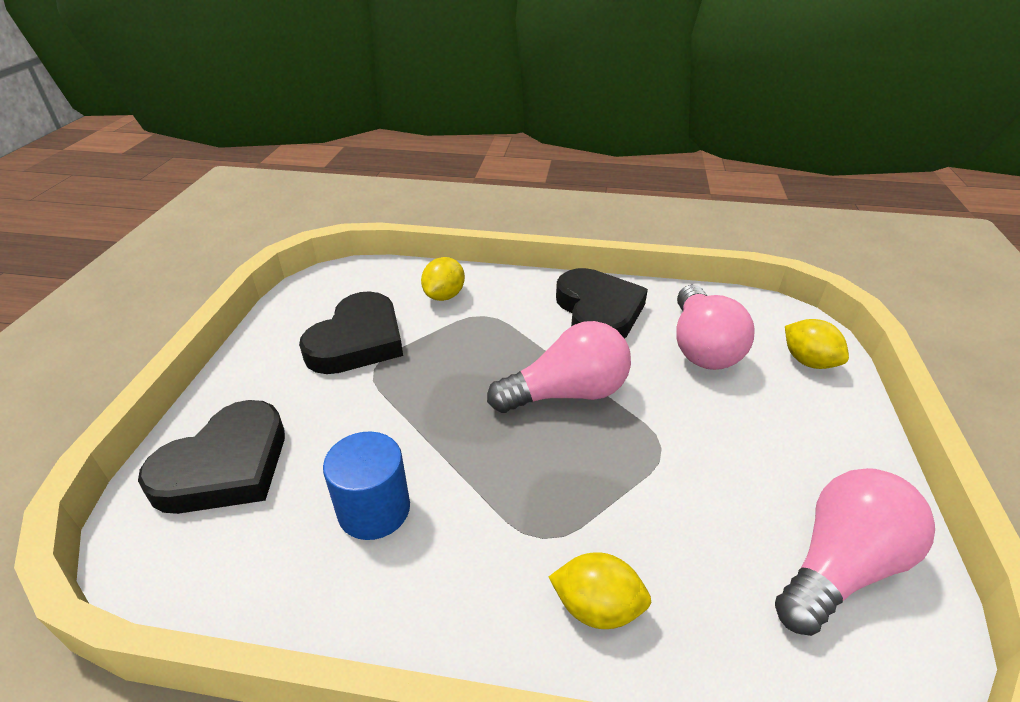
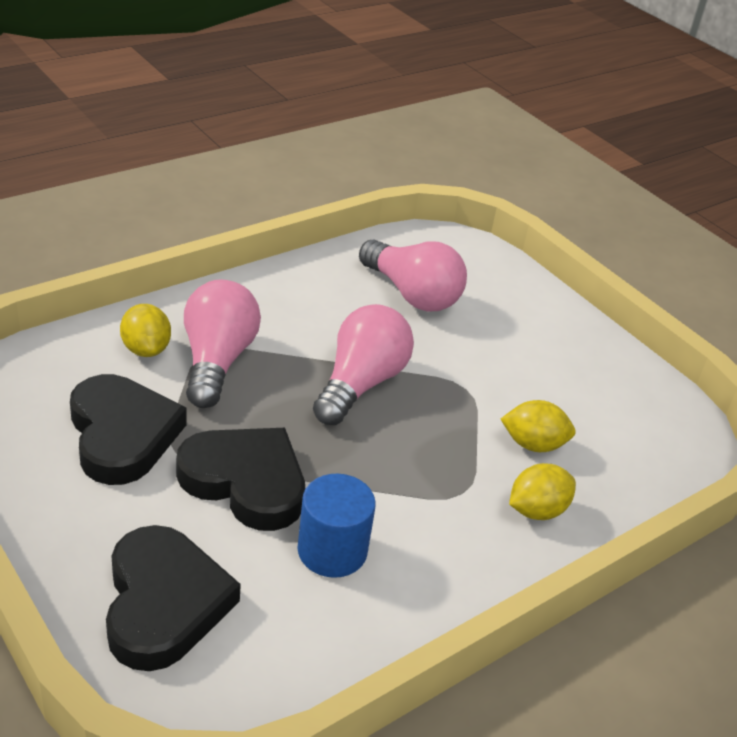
camera: 50 degrees left, 0 degrees up
(598, 311) = (303, 300): black heart -> black heart (246, 481)
(808, 361) = (490, 272): yellow lemon -> yellow lemon (533, 444)
(839, 566) = (625, 404): pink light bulb -> pink light bulb (217, 361)

